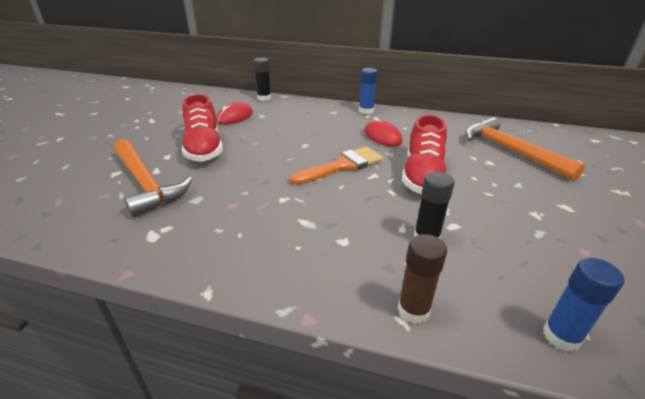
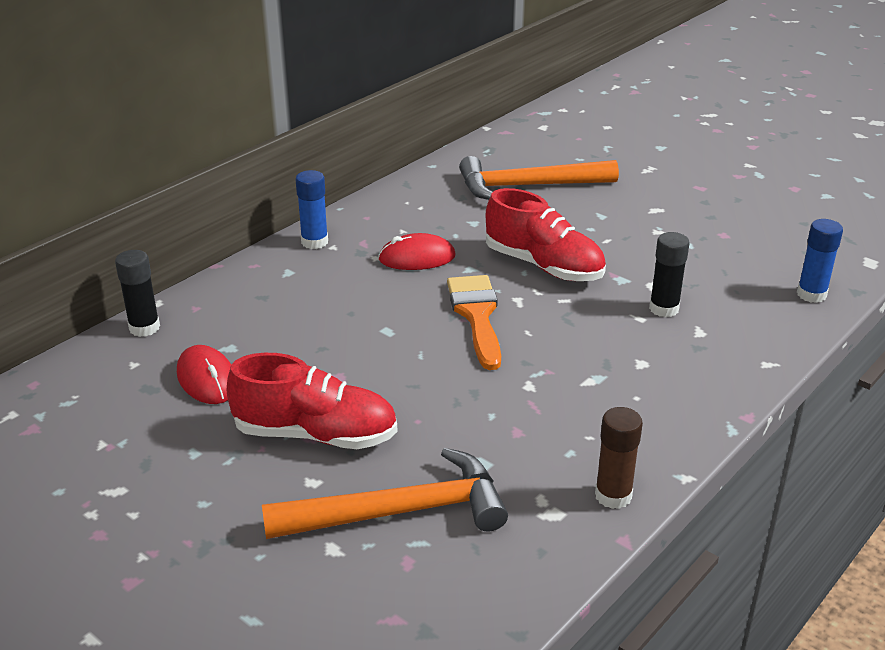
camera: 65 degrees left, 0 degrees up
(413, 310) = (759, 353): brown glue stick -> brown glue stick (613, 496)

